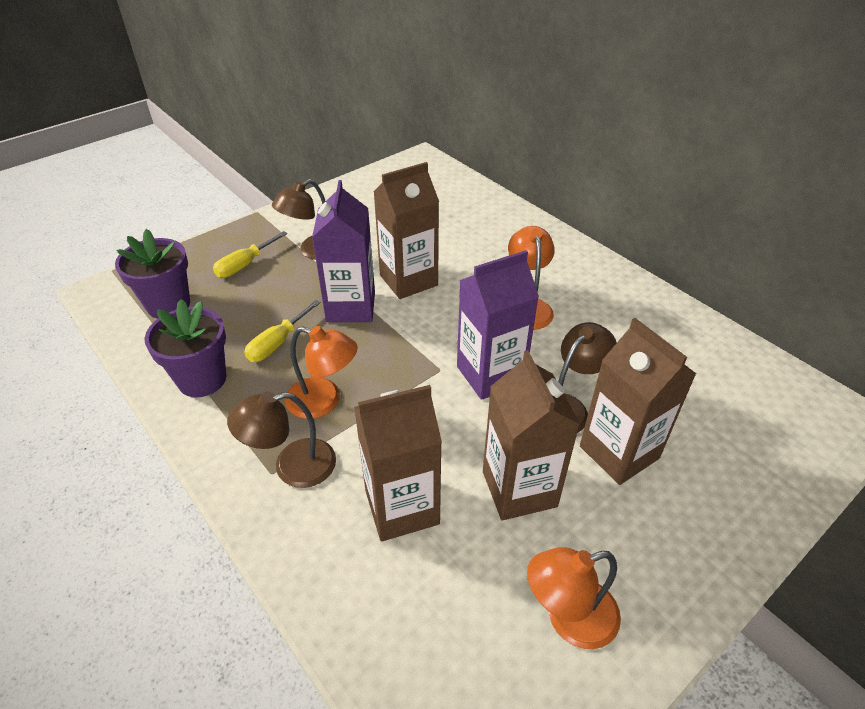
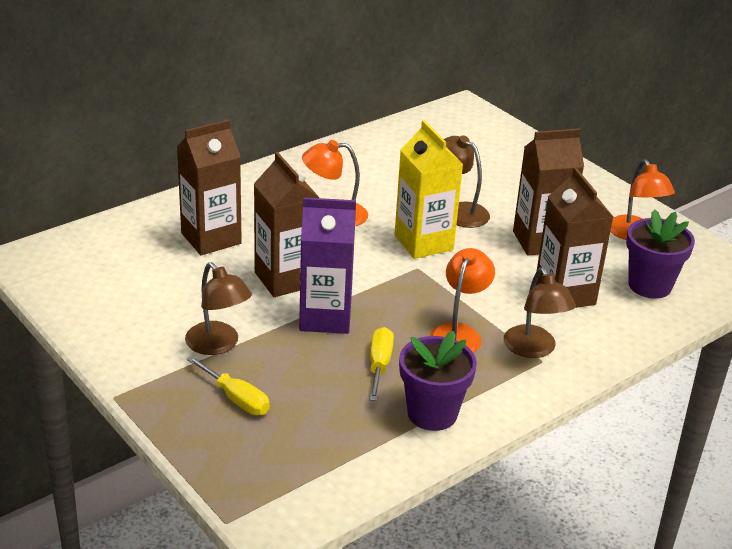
camera: 90 degrees left, 10 degrees down
(168, 305) = (307, 455): purple flower pot -> purple flower pot (649, 285)
(277, 343) = (379, 365): yellow screwdriver -> yellow screwdriver turned 120 degrees counterclockwise
(490, 374) = (423, 242): purple carton -> yellow carton
(619, 452) = (502, 196): brown carton -> brown carton (211, 238)

